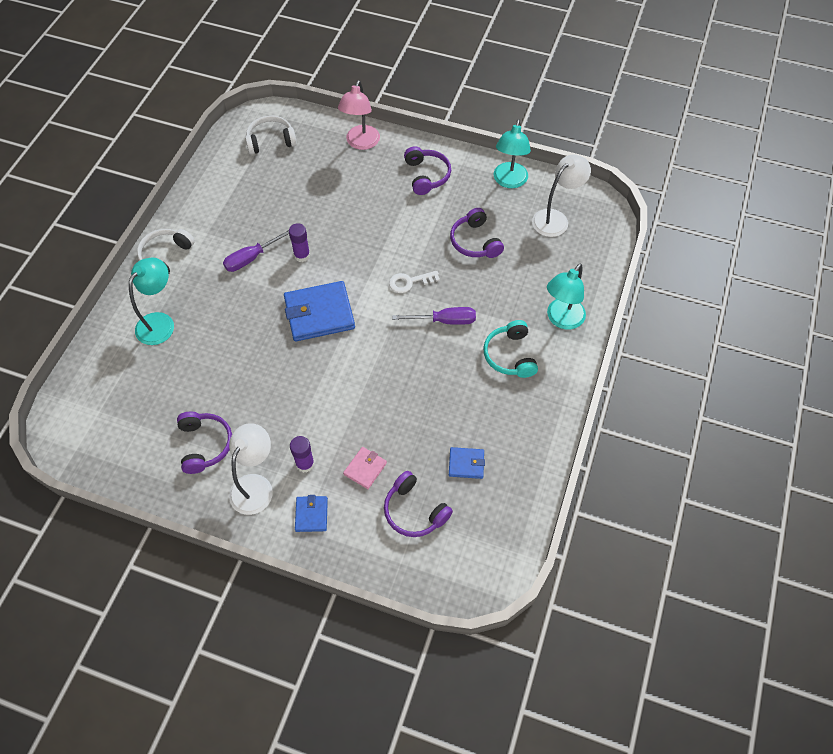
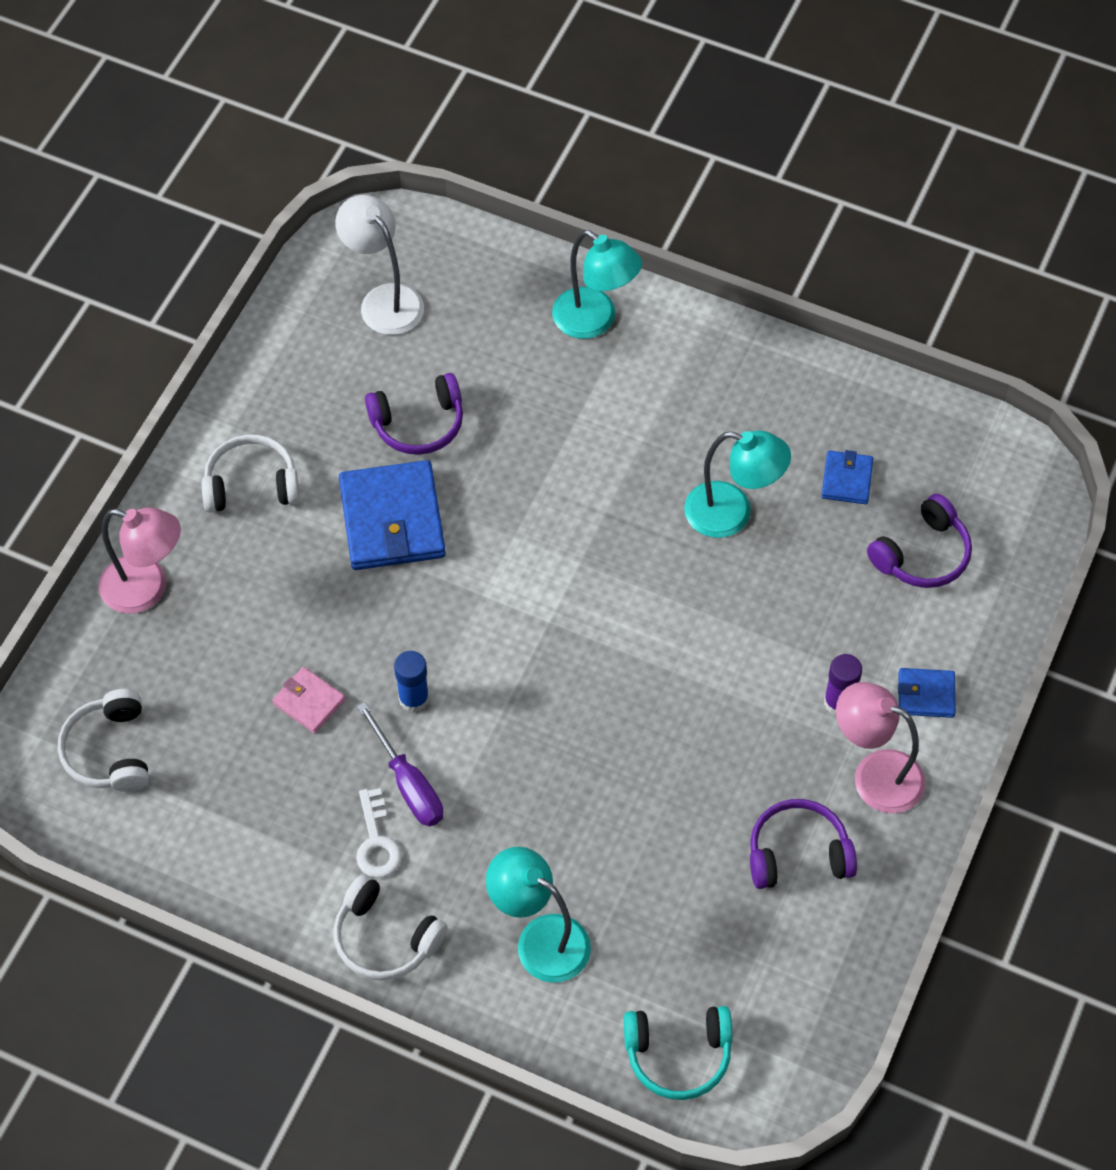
camera: 85 degrees left, 0 degrees up
(255, 485) = (874, 775): white lamp -> pink lamp
(302, 255) = (414, 699): purple glue stick -> blue glue stick
(319, 314) = (547, 673): blue wallet -> blue wallet (392, 520)
(365, 469) = (850, 617): pink wallet -> pink wallet (309, 702)
(409, 282) = (494, 530): white key -> white key (376, 842)
(426, 175) = (251, 484): purple headphones -> white headphones
(444, 320) = (581, 485): purple screwdriver -> none
(509, 181) = (287, 357): turquoise lamp -> turquoise lamp (732, 514)
(510, 355) = (657, 400): turquoise headphones -> turquoise headphones (678, 1055)

